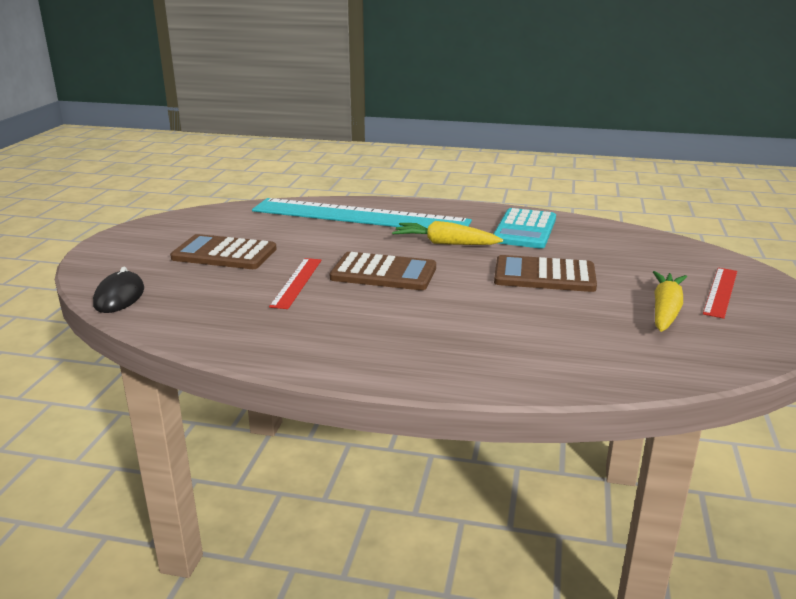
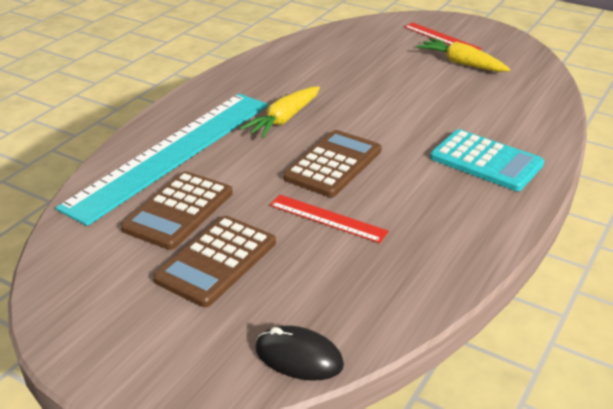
camera: 70 degrees left, 10 degrees up
(524, 230) = (279, 76): turquoise calculator -> turquoise calculator (486, 161)
(544, 275) = (381, 91): brown calculator -> brown calculator (178, 211)

